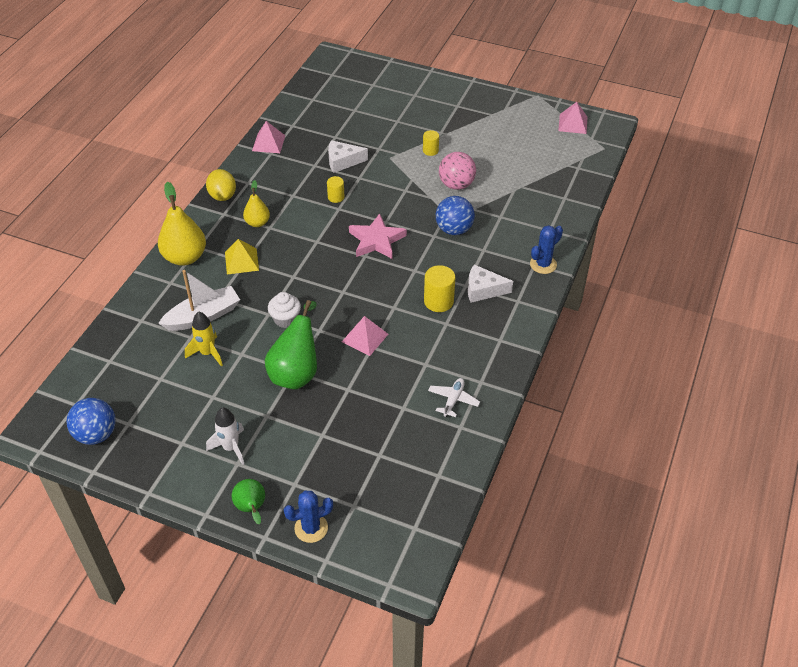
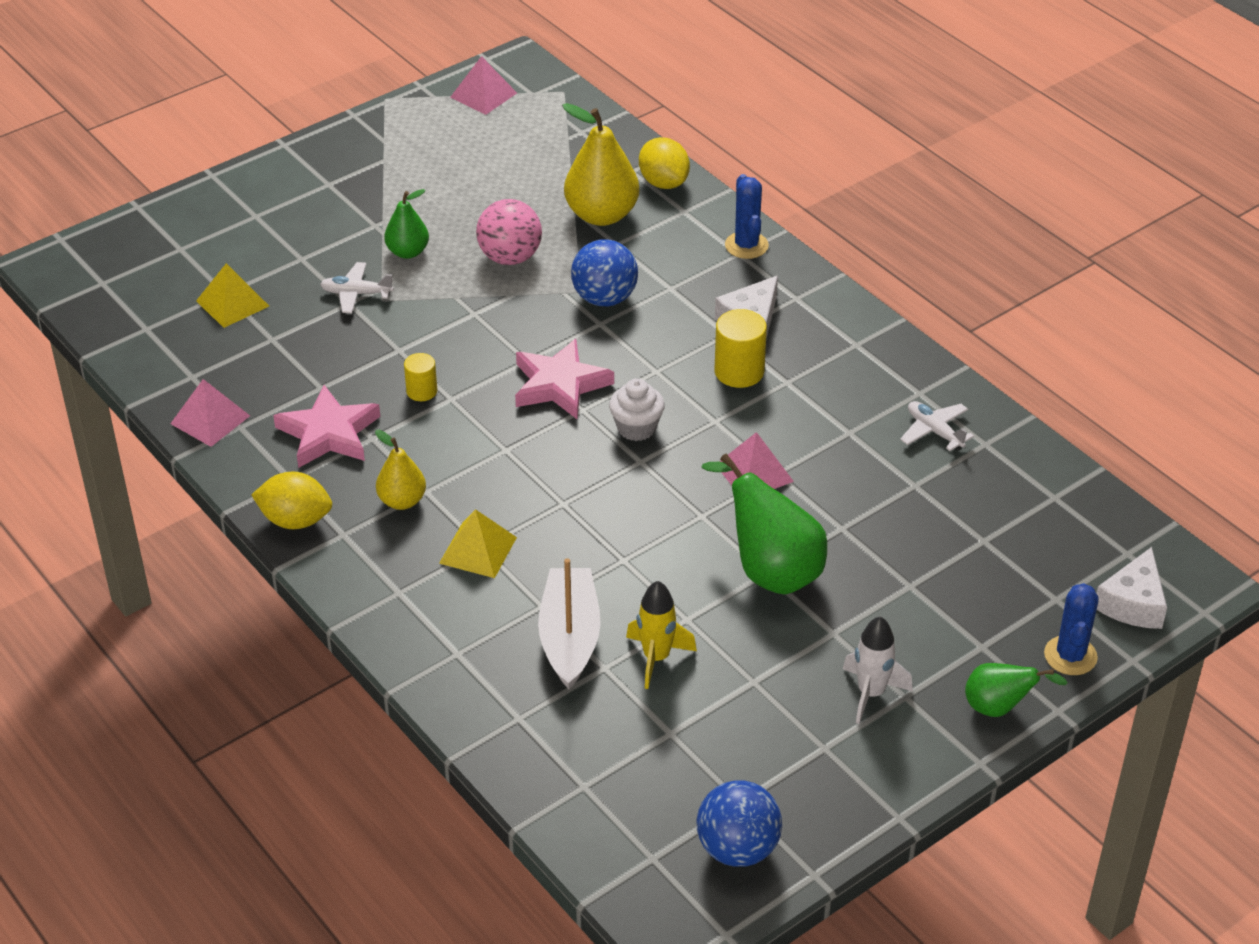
camera: 60 degrees left, 5 degrees down
(185, 257) = (410, 616): yellow pear -> yellow pear (601, 215)
(285, 181) = (329, 433): none -> pink star
(285, 319) = (651, 544): white cupcake -> white cupcake (636, 428)
(342, 161) = (342, 352): white cheese -> white cheese (1133, 603)
(349, 115) = (232, 303): none -> yellow pyramid
(387, 148) = (356, 294): none -> white plane
(430, 151) = (408, 252): yellow cylinder -> green pear
(565, 213) = (663, 182): none -> yellow lemon

